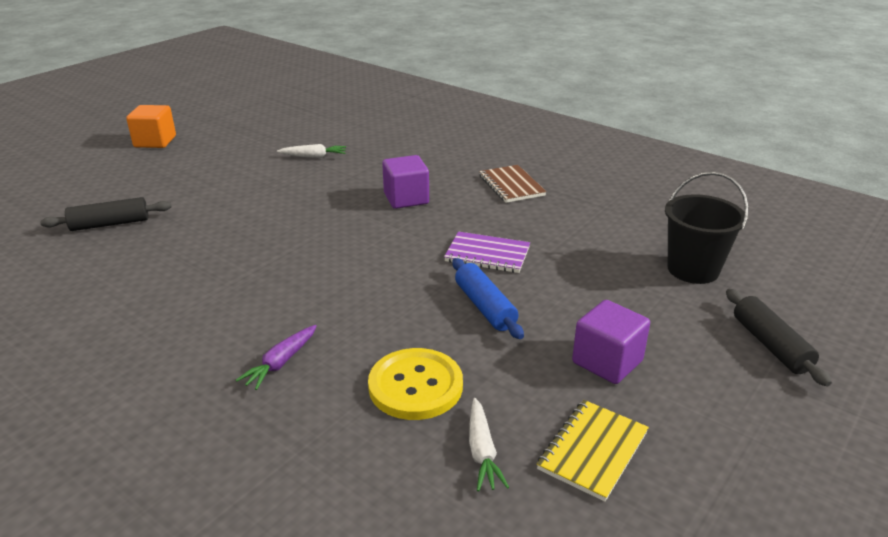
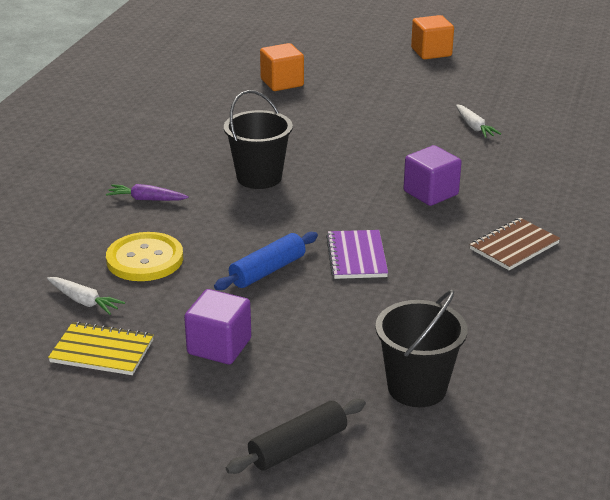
camera: 70 degrees right, 0 degrees up
(110, 224) = (282, 83): black rolling pin -> orange cube
(301, 277) = (259, 177): none -> black bucket
(482, 451) = (84, 301): white carrot -> white carrot turned 120 degrees counterclockwise

